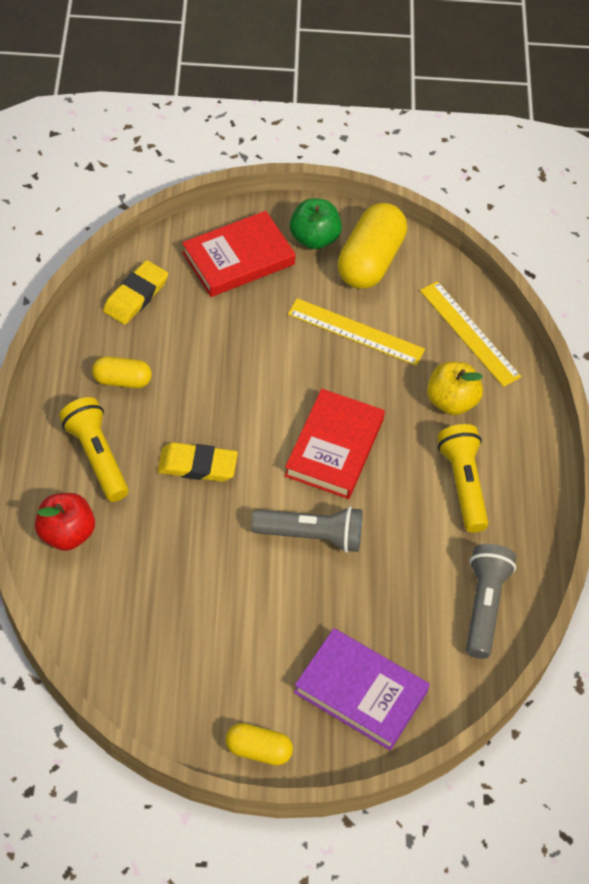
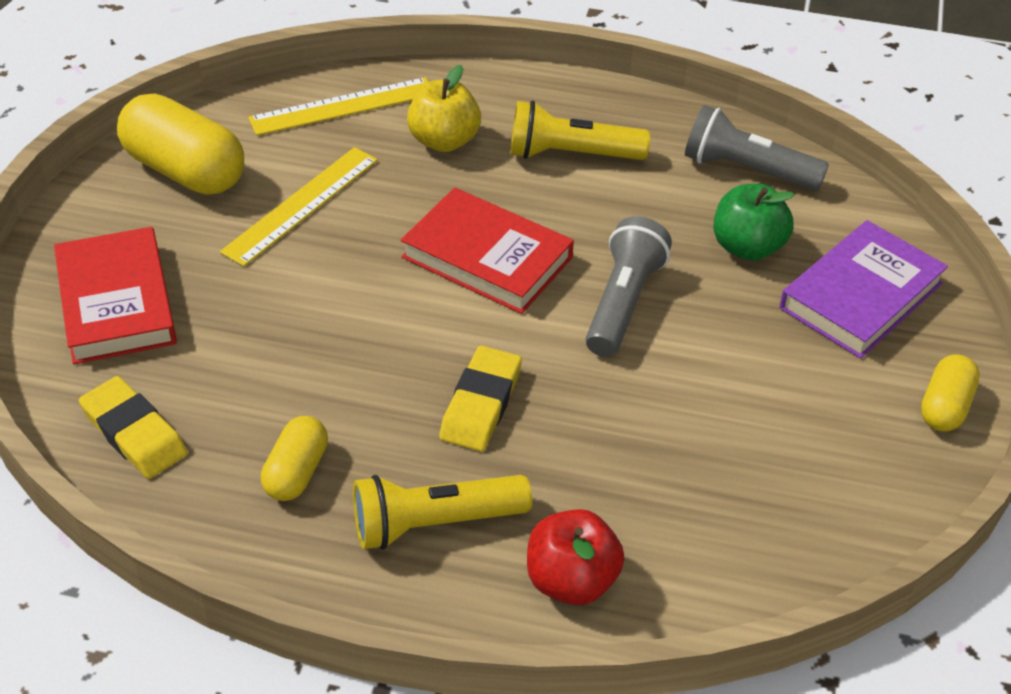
camera: 75 degrees left, 10 degrees down
(314, 238) = (118, 217): green apple -> green apple (747, 247)

